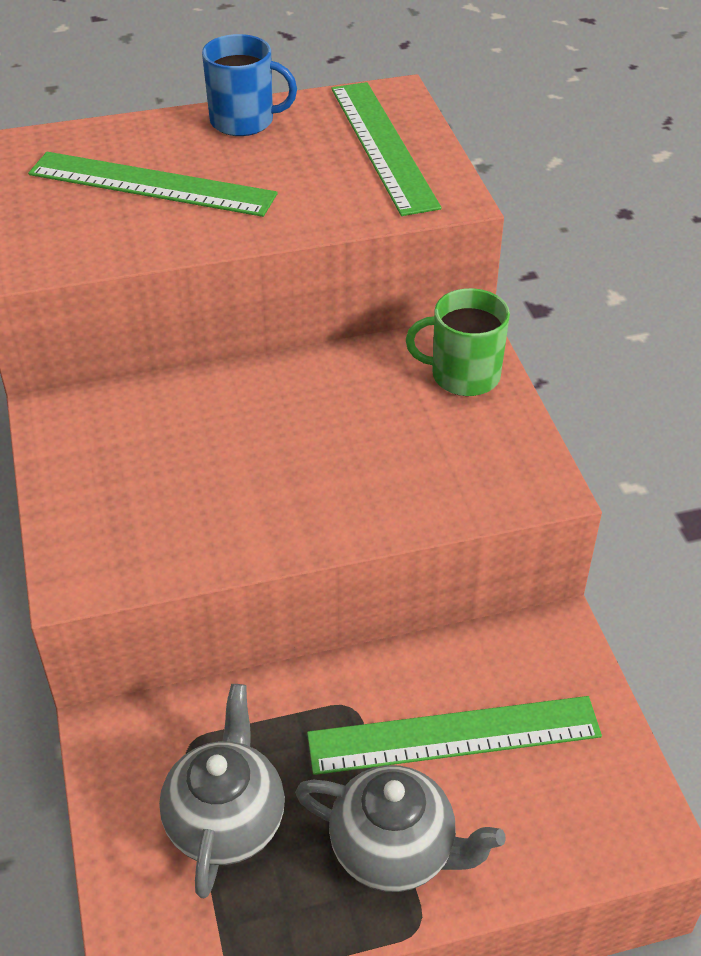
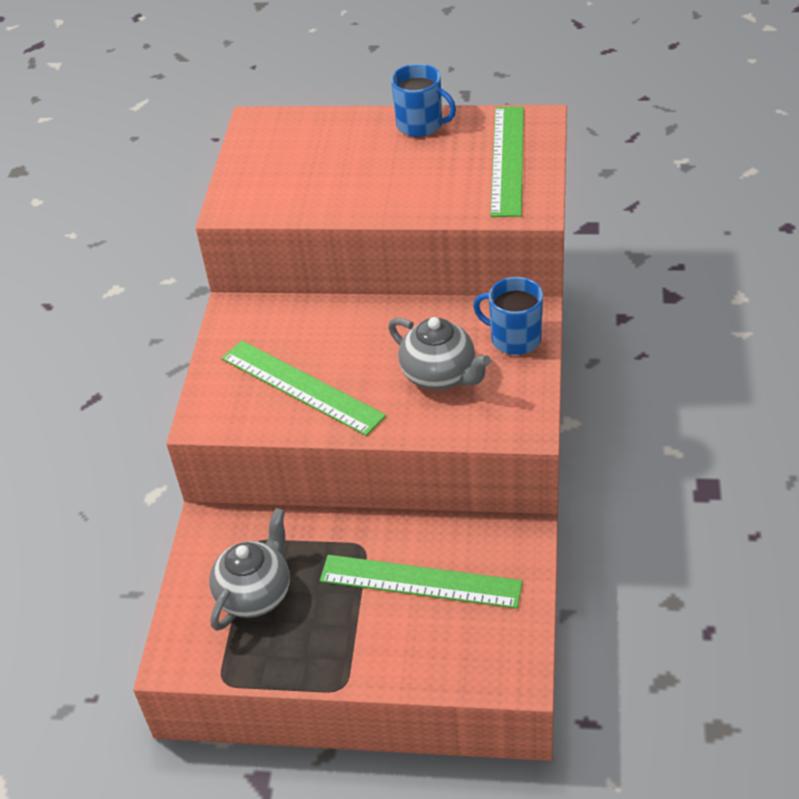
camera: 25 degrees right, 0 degrees up
(151, 184) = (336, 164): green ruler -> green ruler (301, 387)
(395, 850) = (349, 640): grey teapot -> grey teapot (440, 376)
(463, 375) = (514, 338): green mug -> blue mug

